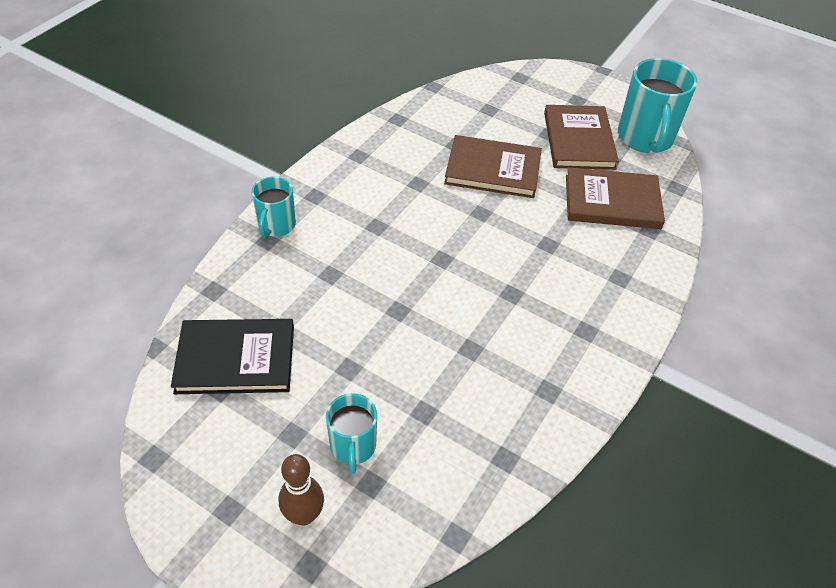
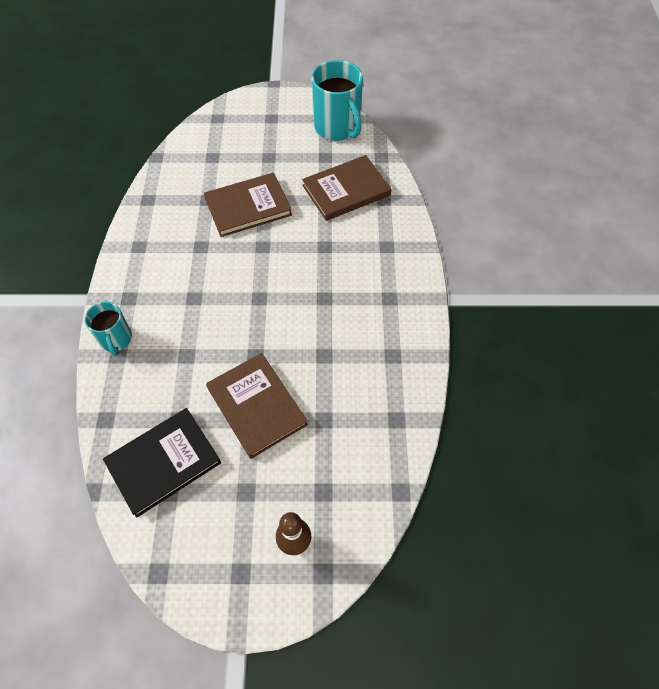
camera: 30 degrees left, 10 degrees up
(353, 447) = (293, 474): turquoise mug -> none
(579, 140) = (293, 152): brown book -> brown book (257, 406)

